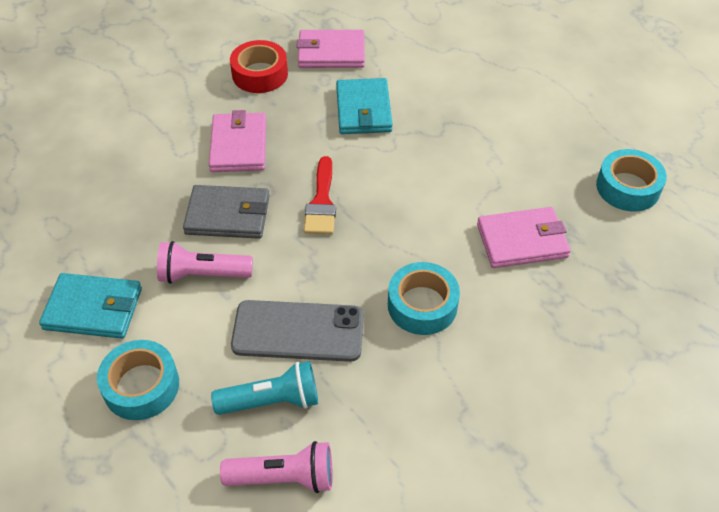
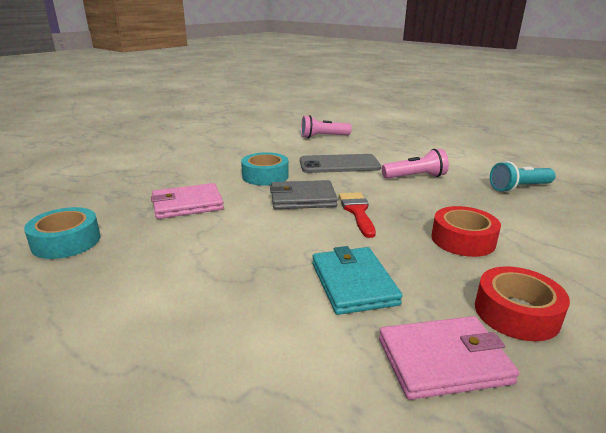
camera: 170 degrees right, 25 degrees down
(93, 309) = (465, 163): turquoise wallet -> none
(141, 386) = (409, 148): turquoise tape -> none
(228, 215) = (426, 200): grey wallet -> grey wallet (302, 198)
(239, 145) = (463, 240): pink wallet -> red tape
(271, 401) = (340, 149): turquoise flashlight -> turquoise flashlight (519, 188)

